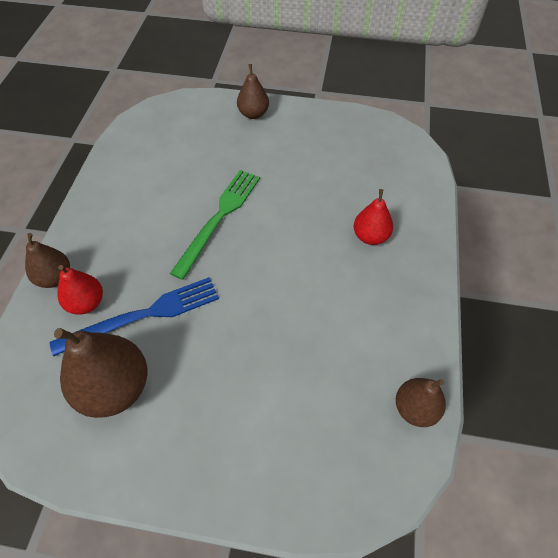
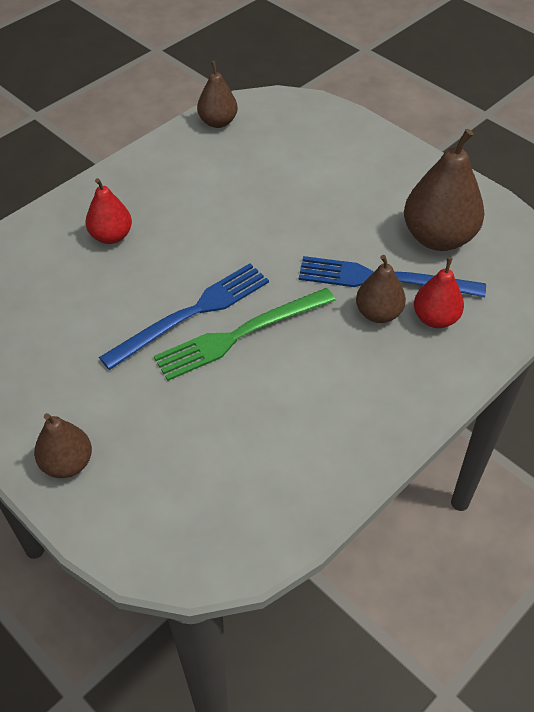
camera: 145 degrees left, 5 degrees down
(55, 278) = (459, 362): brown pear -> brown pear (378, 313)
(262, 214) = (192, 313): none -> blue fork

